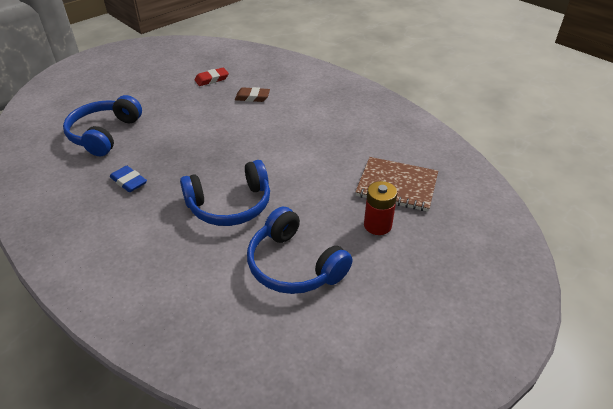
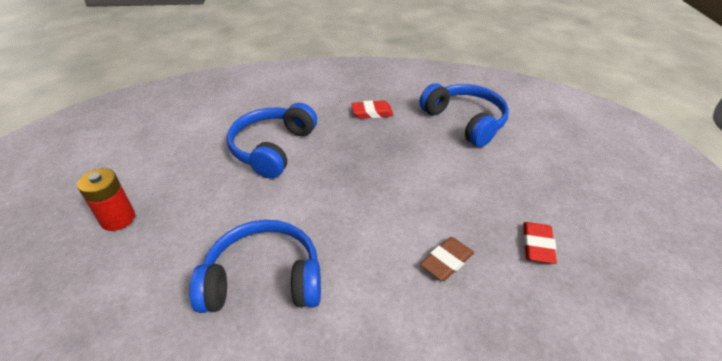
camera: 130 degrees right, 0 degrees up
(129, 181) = (372, 112): blue eraser -> red eraser
(294, 265) = (169, 148): blue headphones -> blue headphones (263, 280)
(397, 186) = (124, 277): brown notebook -> none

